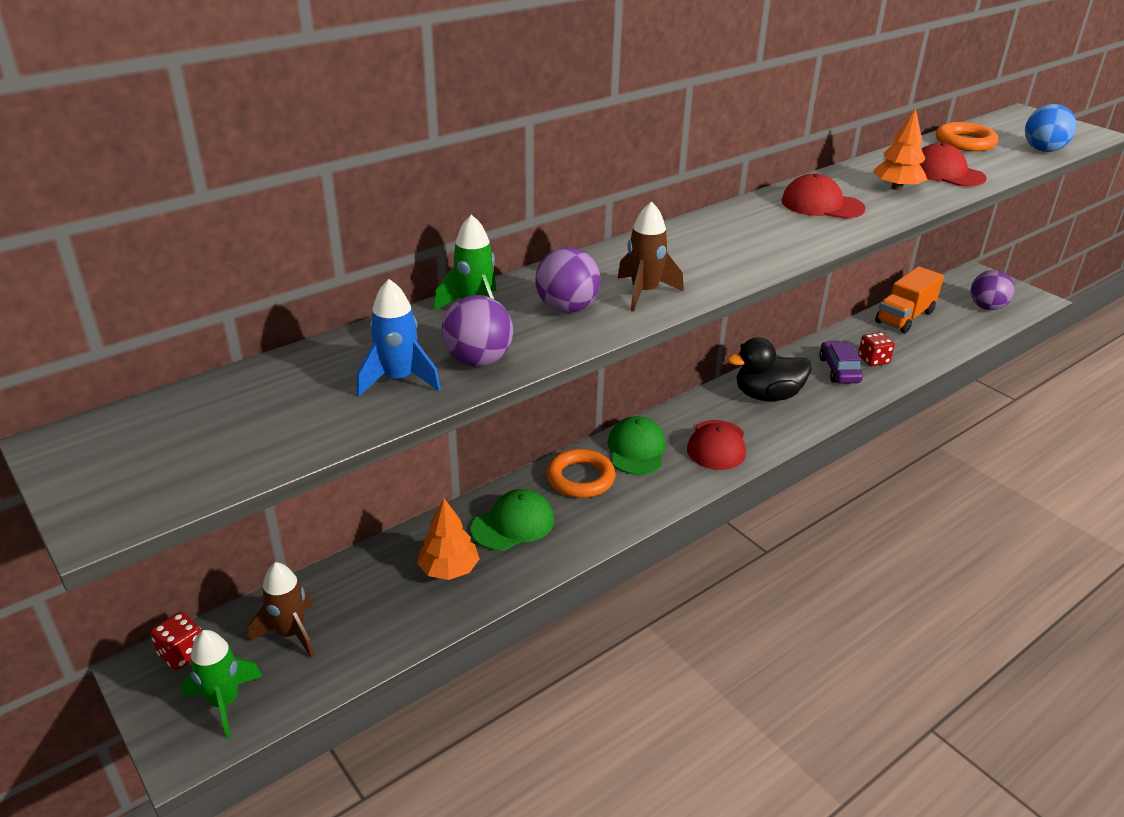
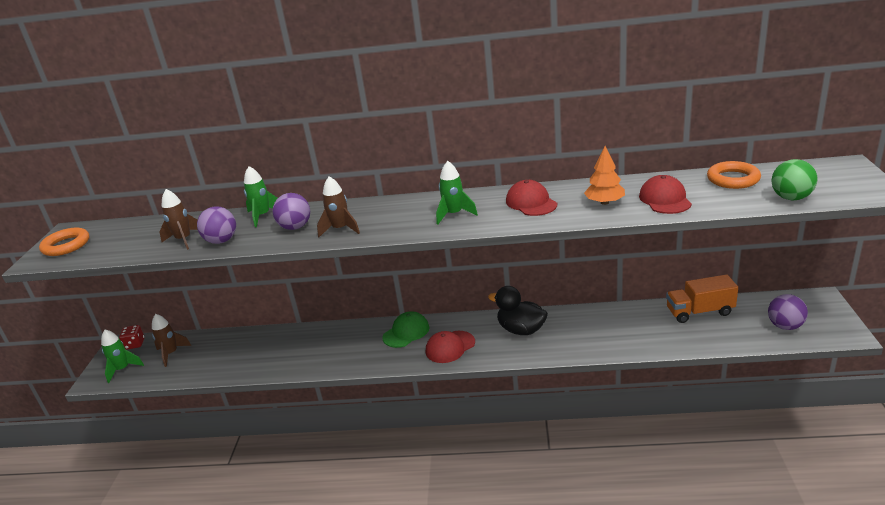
camera: 45 degrees right, 5 degrees down
(398, 380) = (184, 240): blue rocket -> brown rocket
(449, 569) = (252, 354): orange tree -> none
(513, 524) = (302, 345): green cap -> none
(580, 478) = (360, 336): orange ring -> orange ring (66, 245)
(760, 238) = (454, 214): none -> green rocket
(839, 370) = (592, 331): purple car -> none
(873, 360) = (627, 333): red dice -> none
(1043, 150) = (791, 198): blue ball -> green ball

